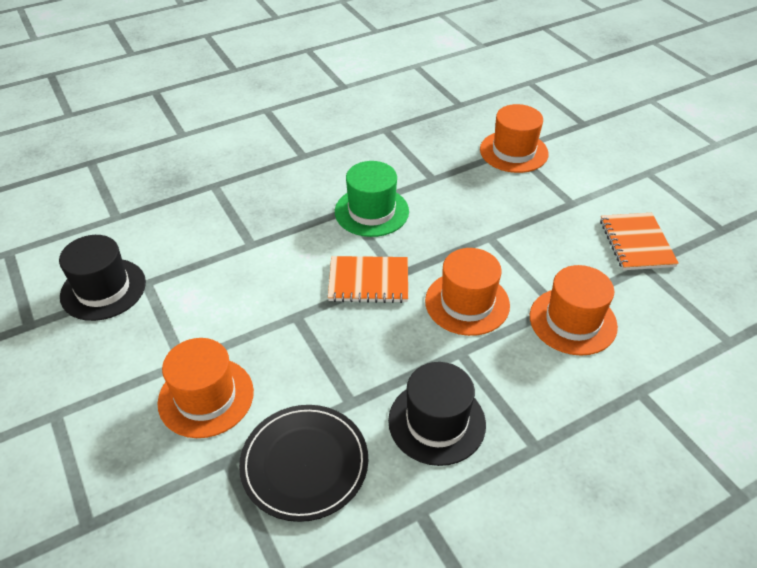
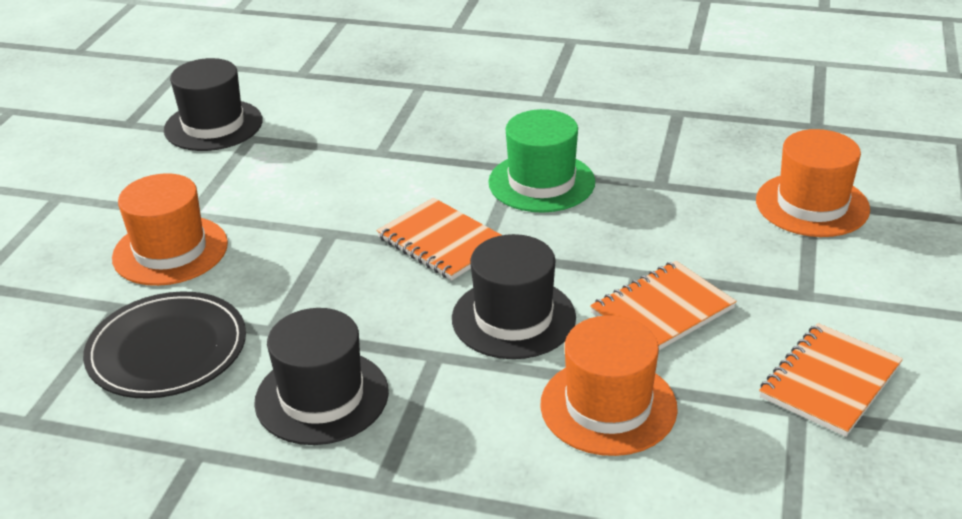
camera: 45 degrees right, 10 degrees down
(467, 303) = (513, 318): orange hat -> black hat
(527, 251) = (662, 310): none -> orange notebook

